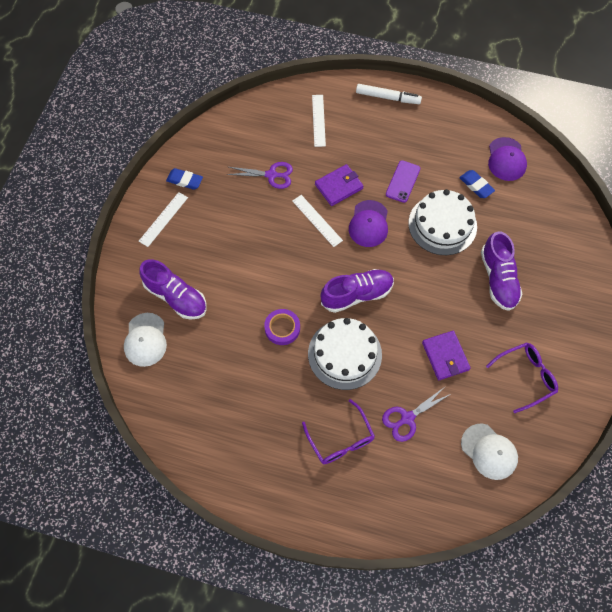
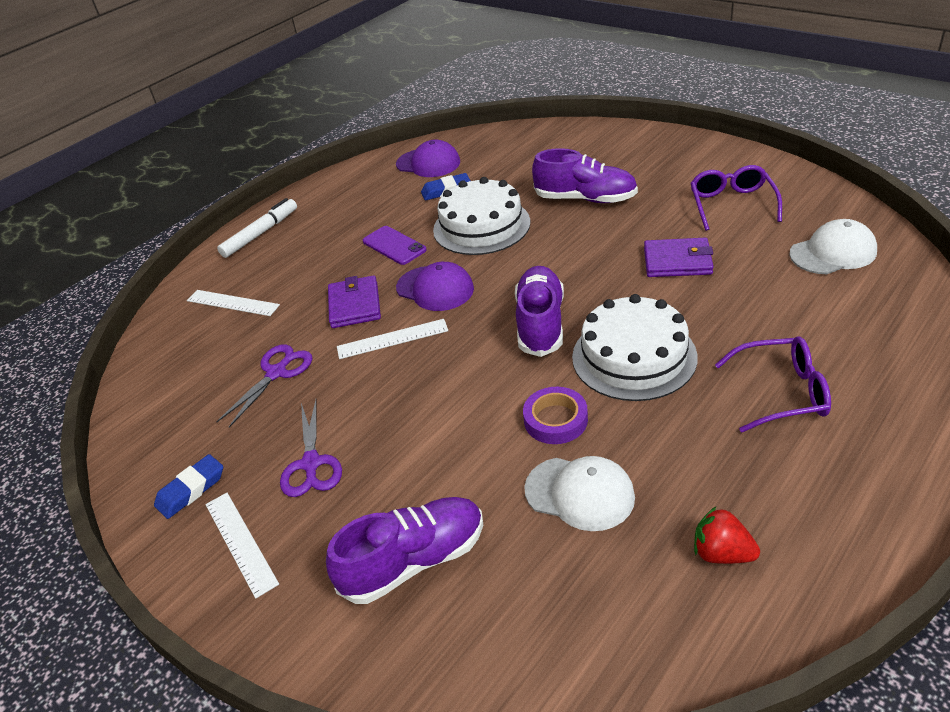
camera: 60 degrees left, 25 degrees down
(145, 340) = (479, 641): white cap -> white cap (579, 493)
(221, 429) = (721, 553): none -> red strawberry
(407, 418) = (763, 315): purple scissors -> purple scissors (311, 464)

